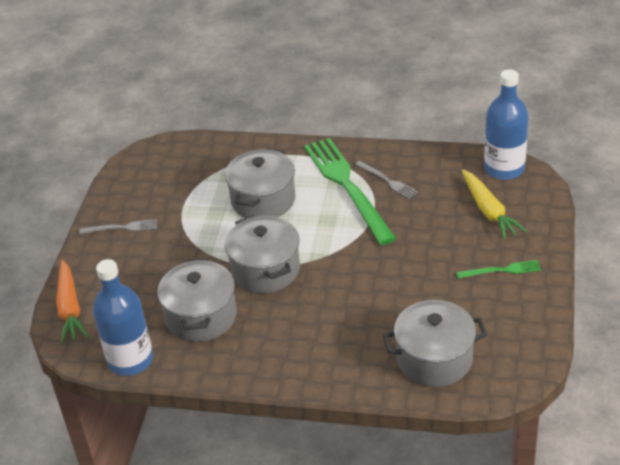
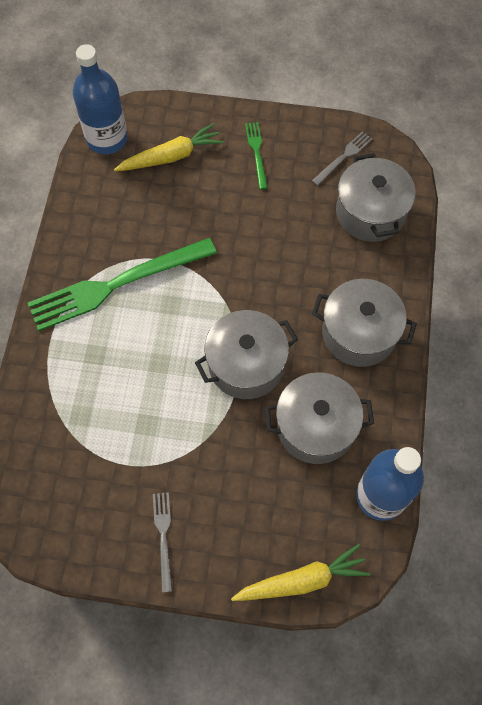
camera: 95 degrees left, 25 degrees up
(70, 308) = (302, 580): orange carrot -> yellow carrot
(263, 200) = (129, 373): grey pot -> grey pot (359, 333)
(387, 181) = (112, 245): grey fork -> grey fork (343, 157)

